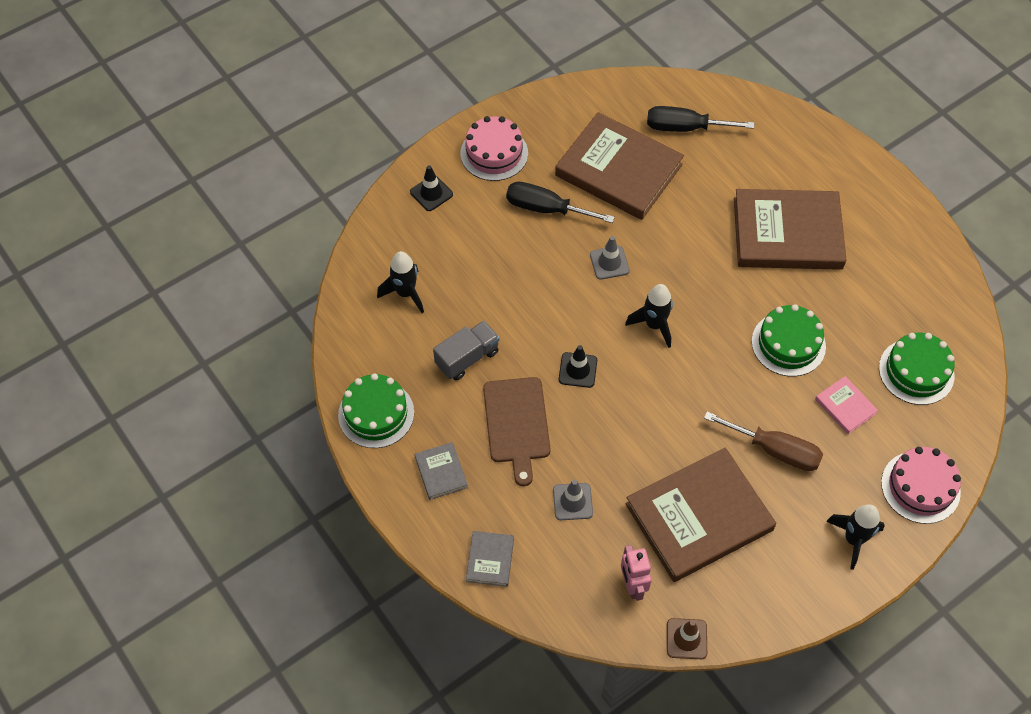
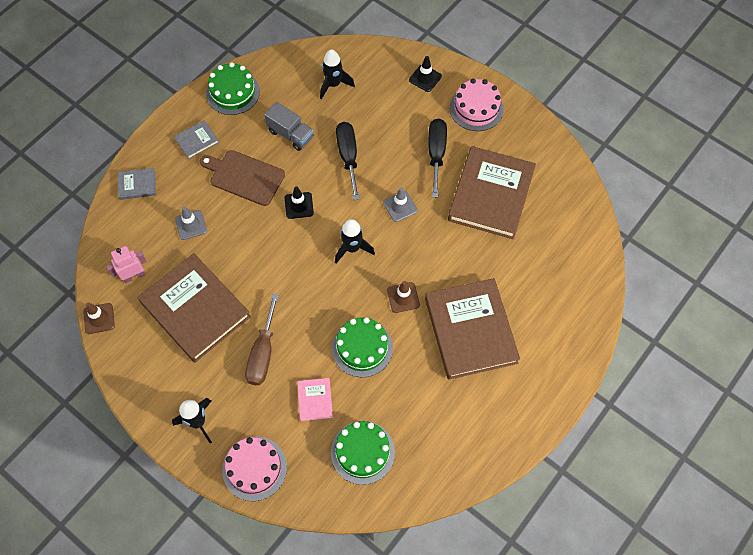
camera: 75 degrees right, 5 degrees up
(516, 424) = (245, 177): brown cutting board -> brown cutting board turned 45 degrees clockwise
(685, 128) = (552, 234): black screwdriver -> black screwdriver (348, 157)
(732, 288) = (403, 297): none -> brown traffic cone
(845, 406) = (315, 400): pink book -> pink book turned 45 degrees counterclockwise

